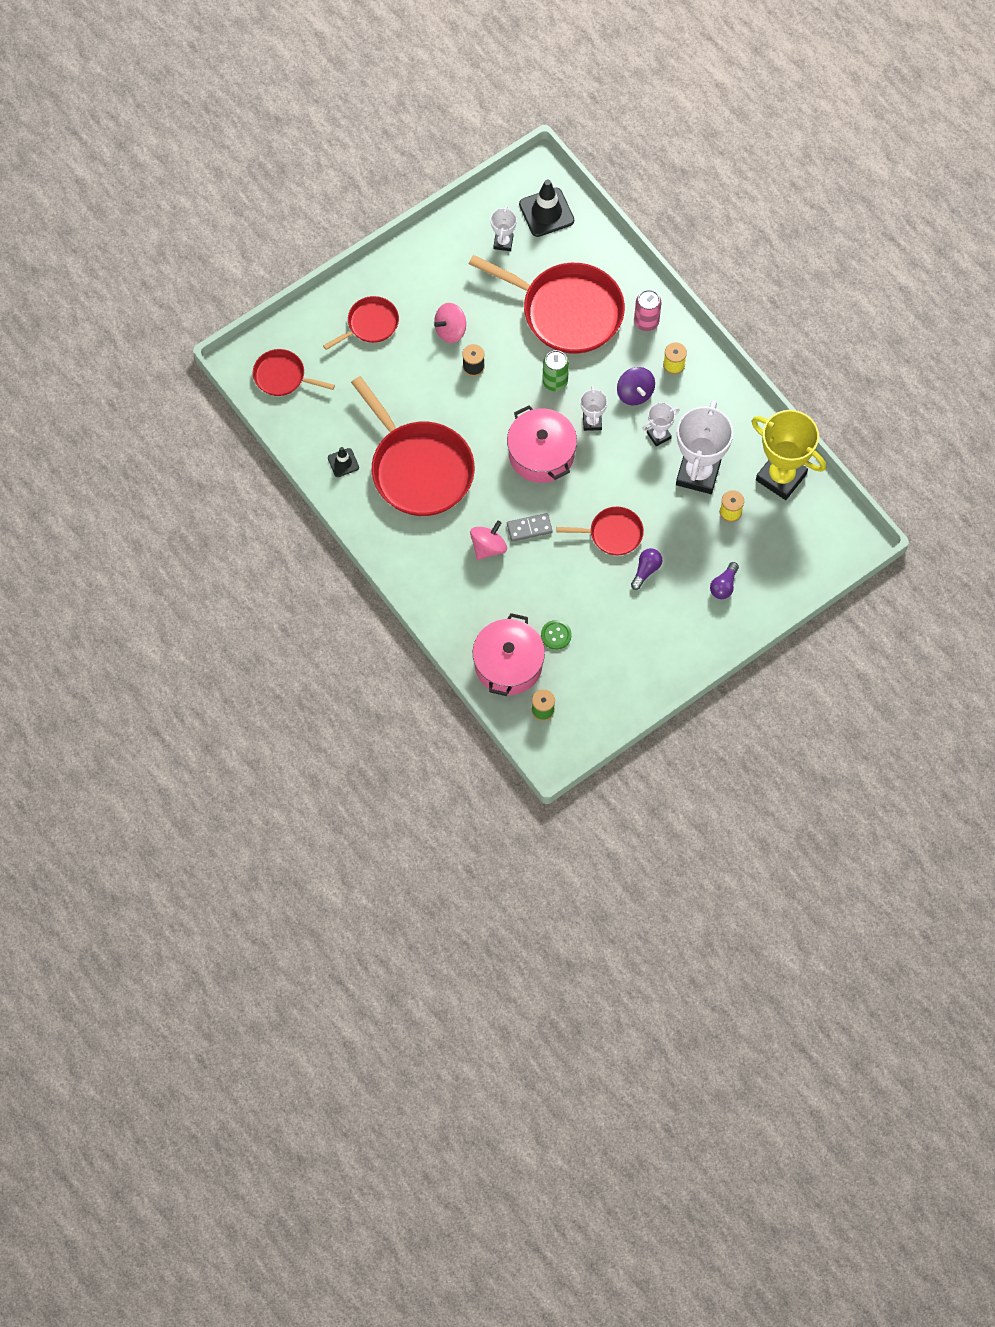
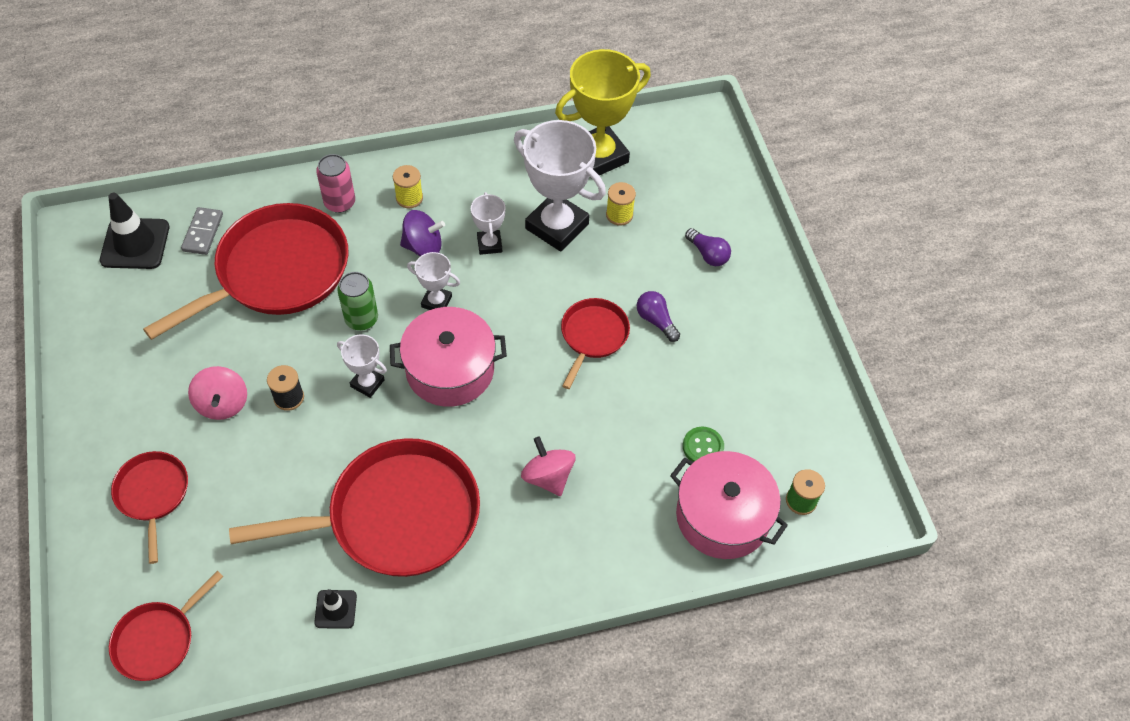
camera: 70 degrees left, 10 degrees down
(503, 242) = (142, 302): white trophy -> white trophy (367, 383)
(529, 528) = (544, 420): grey domino -> grey domino (203, 232)

